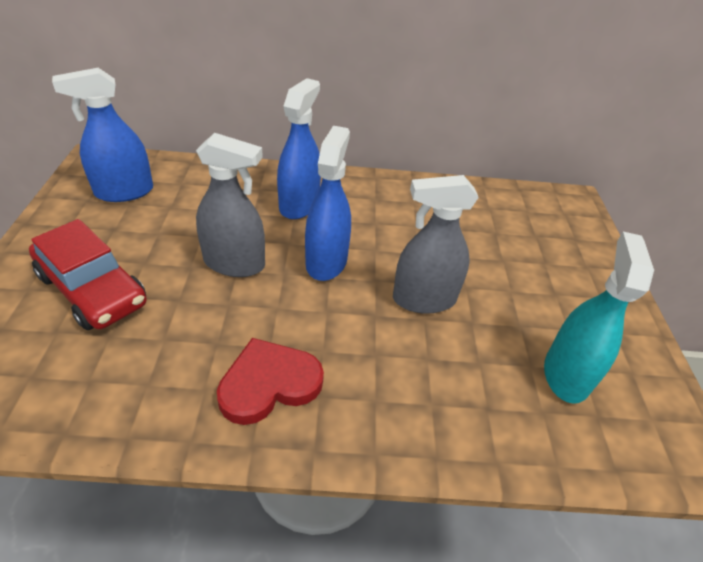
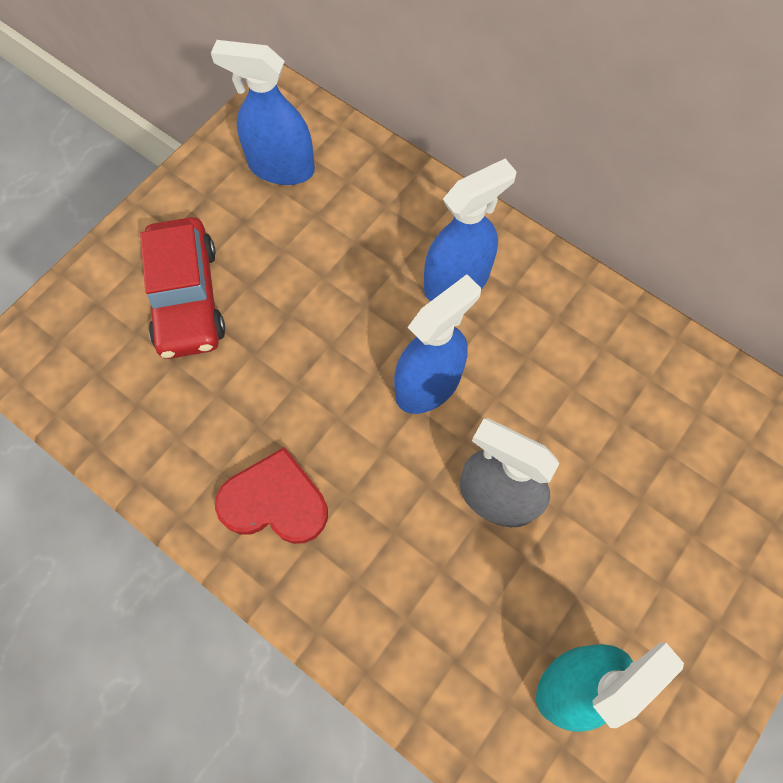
camera: 40 degrees right, 25 degrees up
(234, 263) = (332, 334): grey spray bottle -> none

